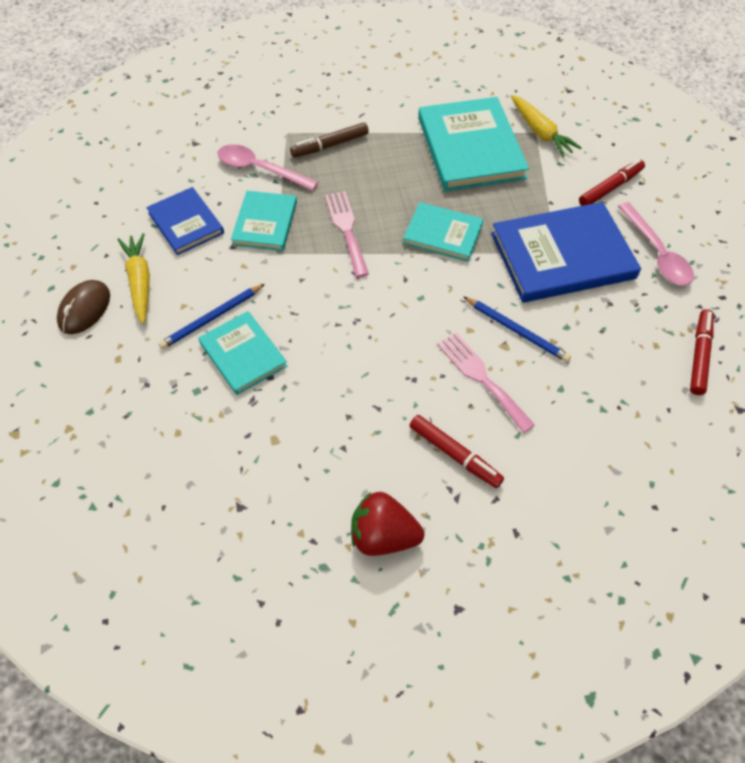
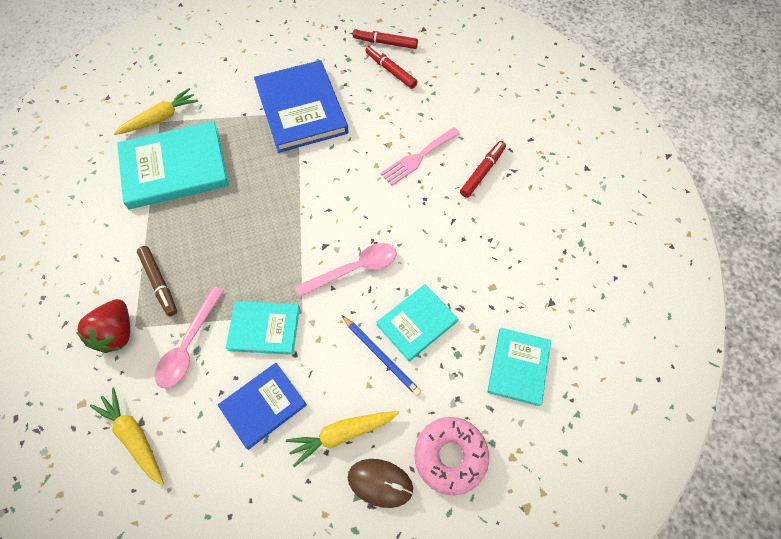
camera: 95 degrees left, 5 degrees up
(89, 370) = (450, 456): none -> pink donut
(183, 140) = (134, 437): none -> yellow carrot
(346, 229) = (273, 257): pink fork -> none
(383, 535) = (550, 210): red strawberry -> red strawberry (116, 333)
(443, 234) = (279, 185): turquoise book -> turquoise book (518, 367)
(517, 331) = (374, 137): blue pencil -> none
(610, 188) = (230, 77): red marker -> red marker (390, 70)
(656, 253) = (297, 56): pink spoon -> pink spoon (354, 269)

